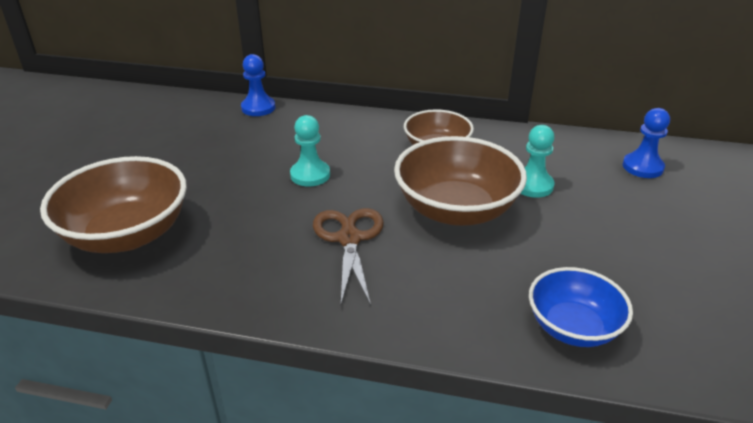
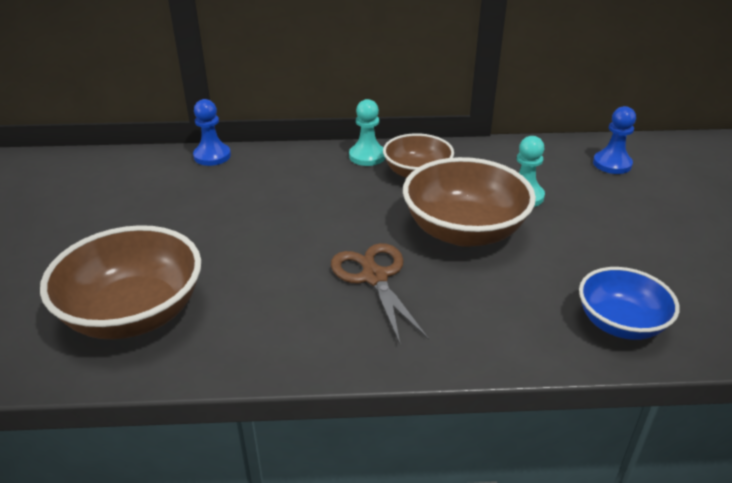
camera: 15 degrees left, 0 degrees up
(310, 175) = (302, 219): turquoise pawn -> turquoise pawn (367, 156)

